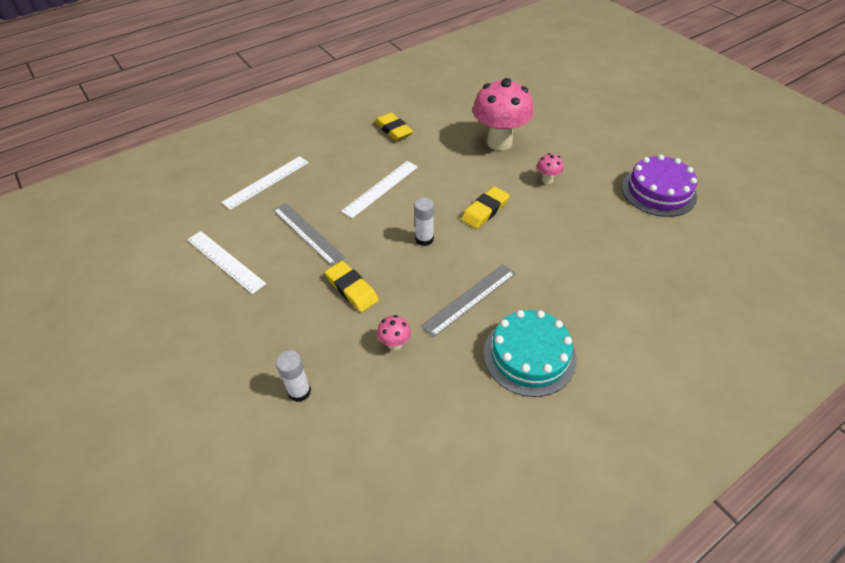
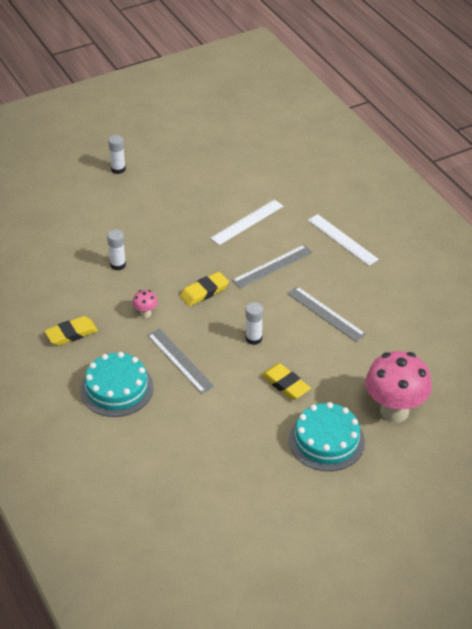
camera: 95 degrees right, 5 degrees down
(68, 429) = (118, 169): none -> white glue stick
(380, 188) = (326, 313): white ruler -> grey ruler
(393, 130) = (420, 327): yellow eraser -> yellow eraser (71, 334)
(547, 180) = (326, 440): pink mushroom -> turquoise cake
(658, 191) = (298, 533): purple cake -> none

